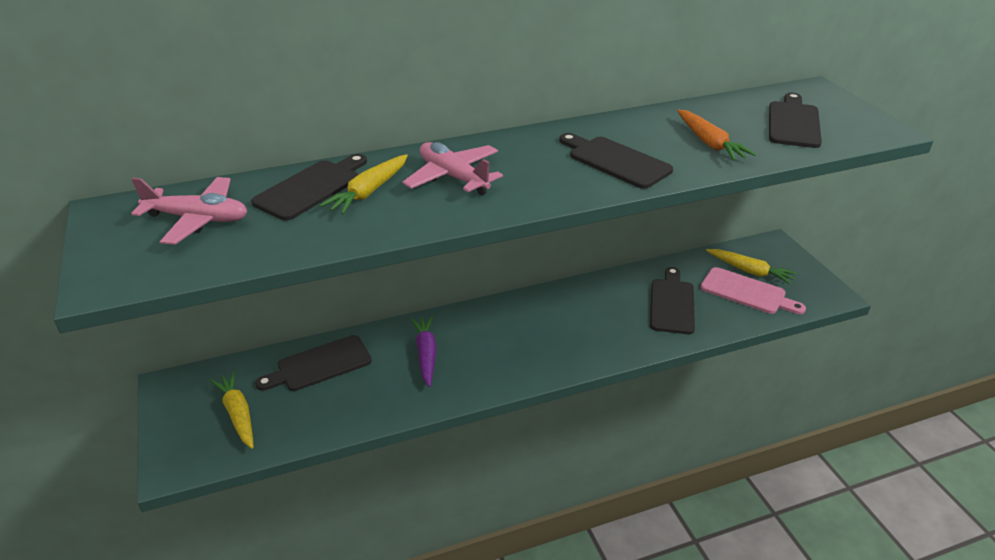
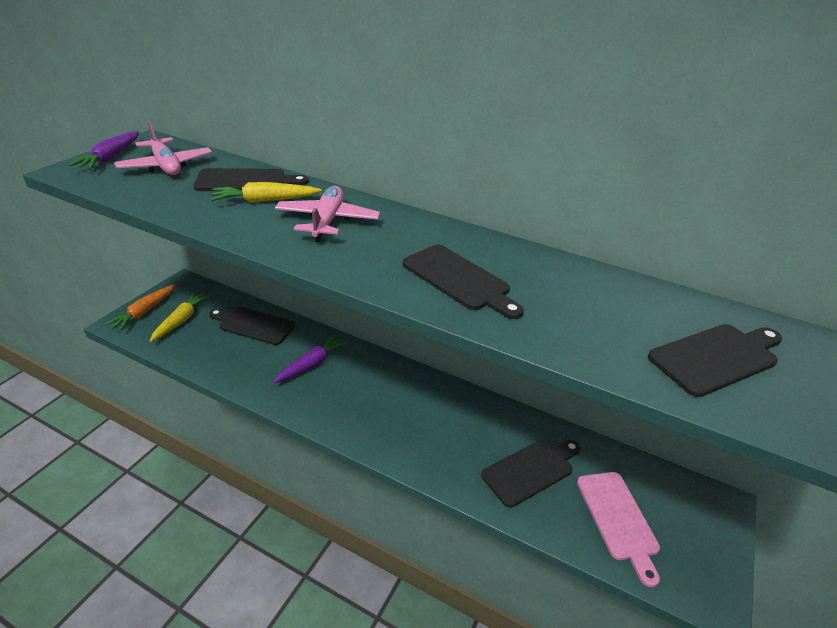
camera: 45 degrees right, 0 degrees up
(112, 246) = (110, 157): none -> purple carrot
(615, 161) = (459, 280): black cutting board -> black cutting board turned 135 degrees clockwise
(709, 143) = (576, 318): orange carrot -> orange carrot (144, 312)
(749, 271) = (652, 504): yellow carrot -> none

